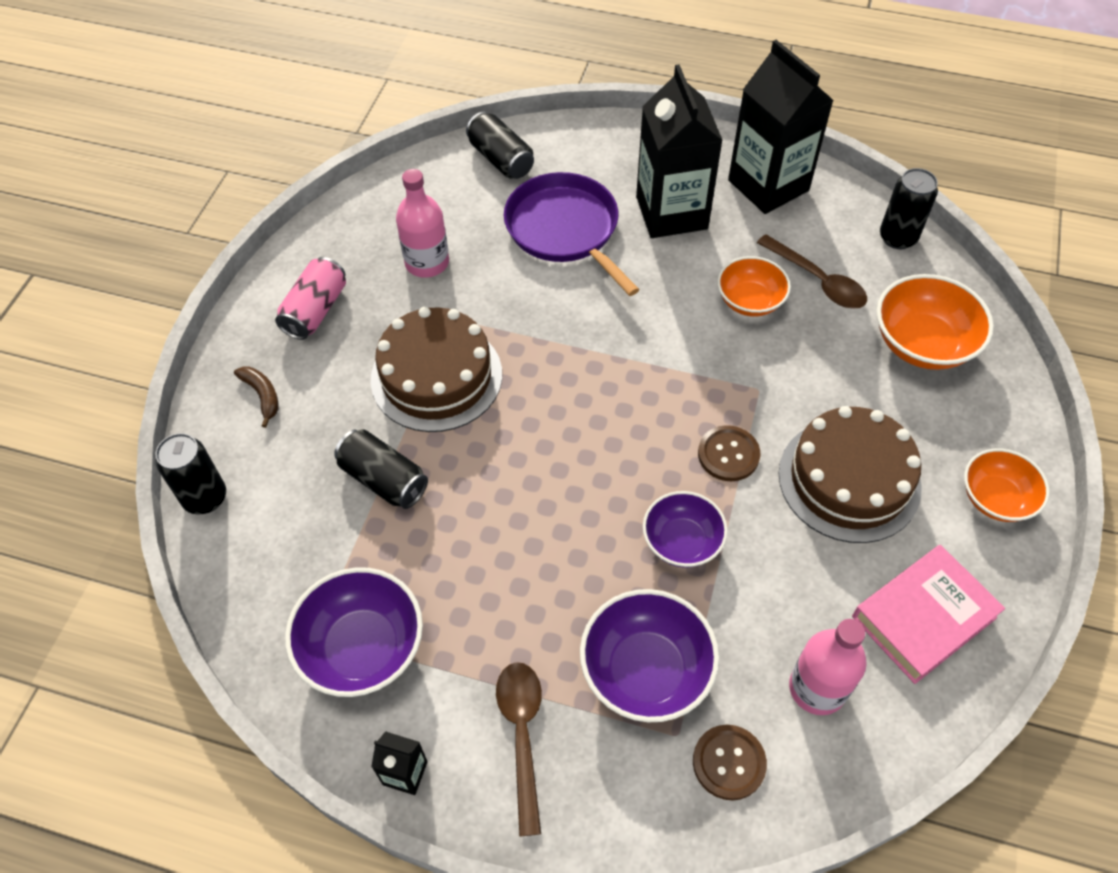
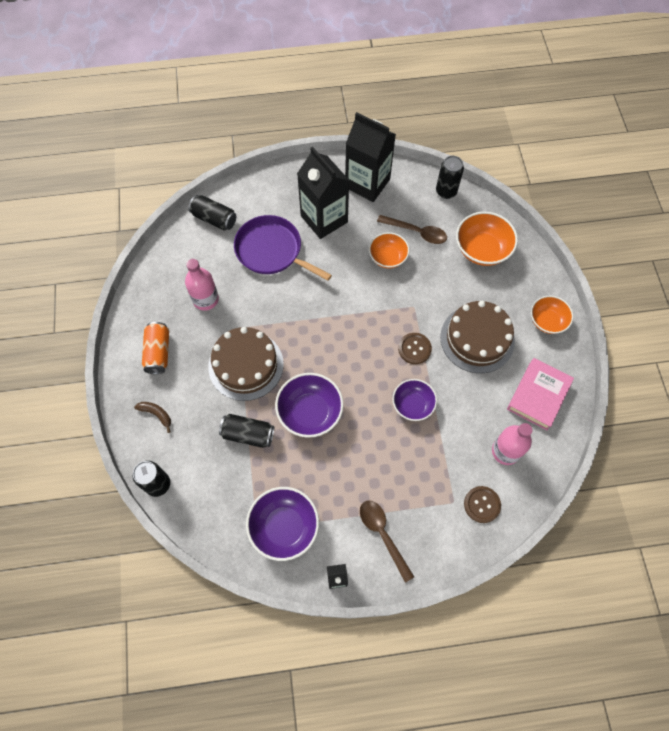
camera: 25 degrees left, 10 degrees up
(315, 310) = (158, 352): pink can -> orange can
(646, 671) = (425, 477): purple bowl -> purple bowl (310, 412)

